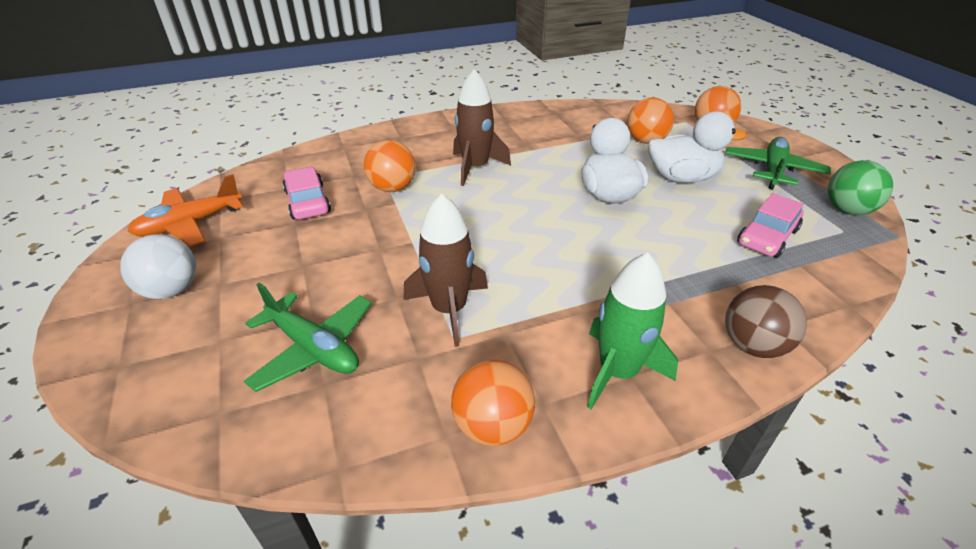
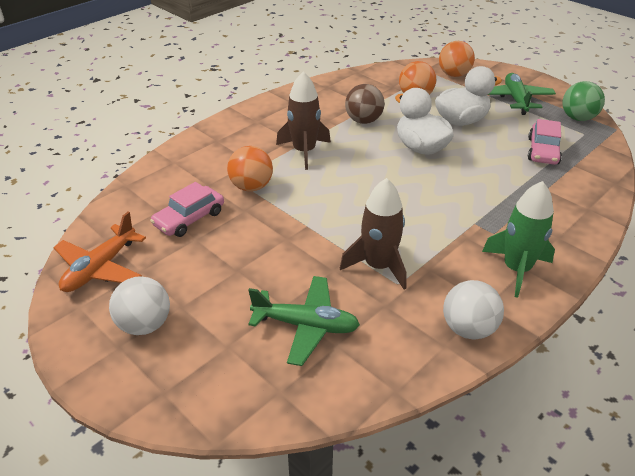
camera: 25 degrees left, 0 degrees up
(308, 202) = (189, 218): pink car -> pink car turned 90 degrees counterclockwise
(492, 425) = (468, 328): orange ball -> white ball
(753, 345) = (580, 226): brown ball -> brown ball (363, 121)

